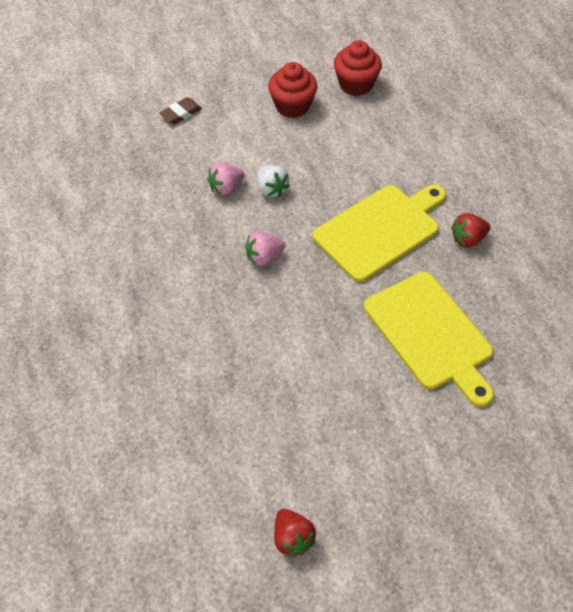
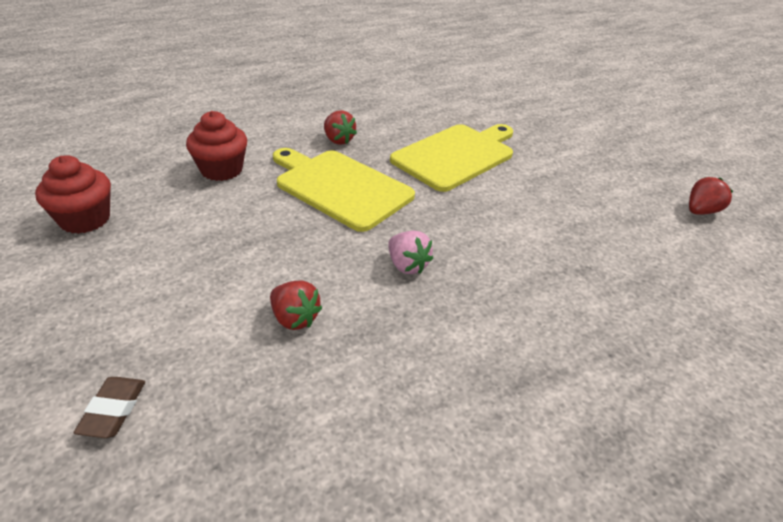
camera: 105 degrees left, 15 degrees down
(181, 113) = (113, 410): brown eraser -> brown eraser turned 60 degrees clockwise
(226, 188) = (295, 318): pink strawberry -> red strawberry
(271, 189) = (291, 273): white strawberry -> none
(292, 106) = (119, 272): red cupcake -> red cupcake (221, 170)

